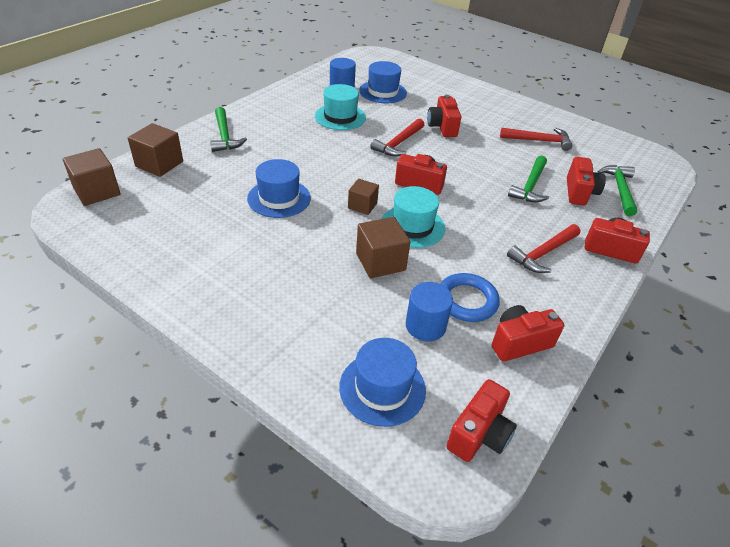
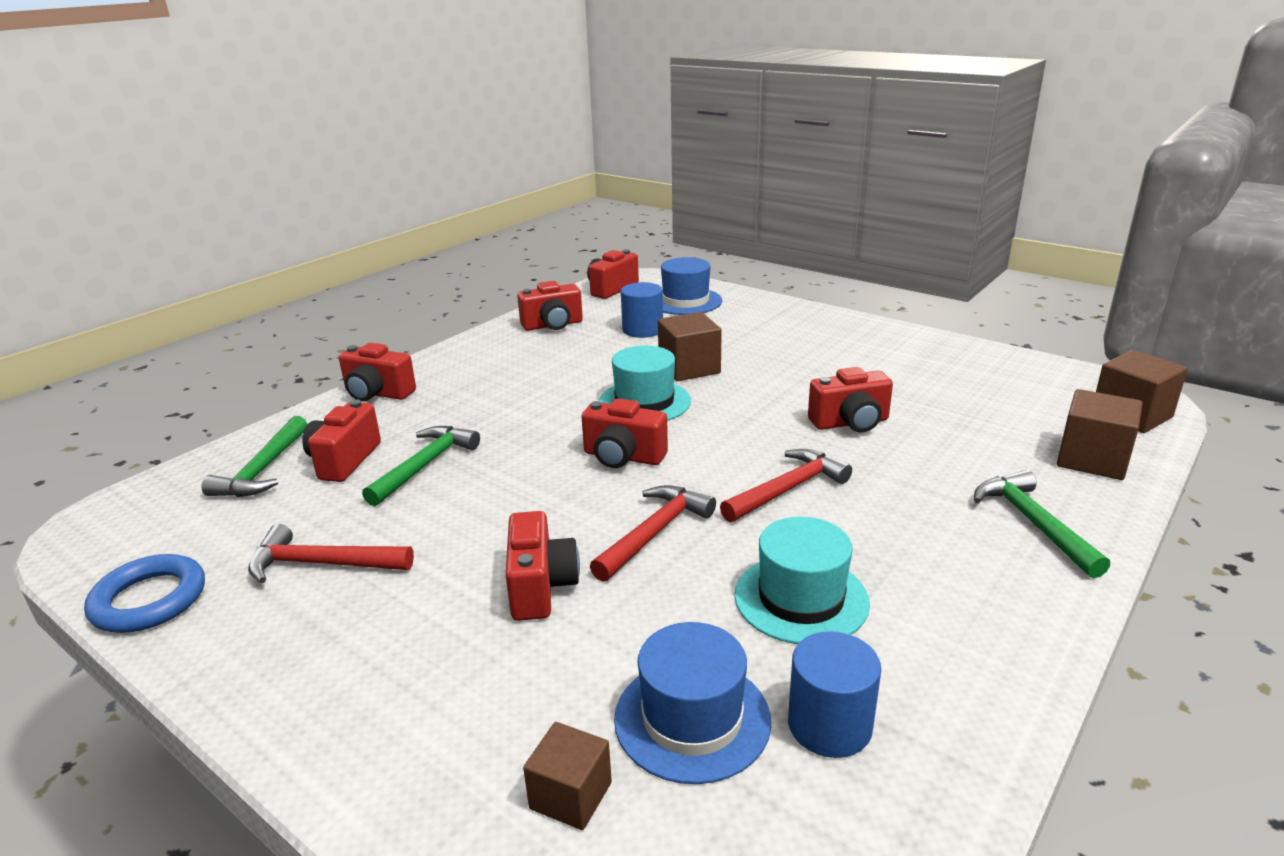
camera: 175 degrees left, 15 degrees down
(279, 198) = (850, 423): blue hat -> red camera
(362, 206) = (719, 421): brown cube -> brown cube (571, 795)
(467, 301) = (594, 346): blue ring -> blue ring (149, 600)
(543, 253) = (475, 385): red hammer -> red hammer (787, 489)

